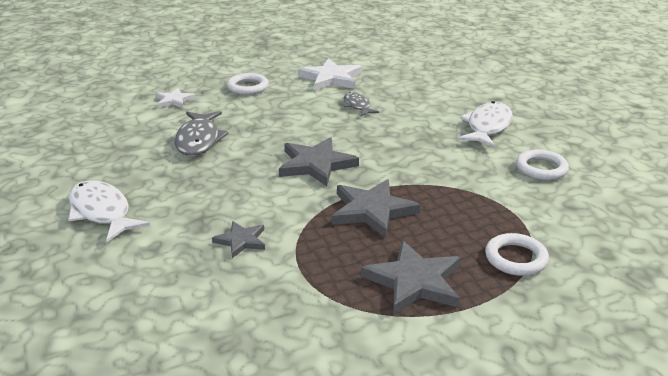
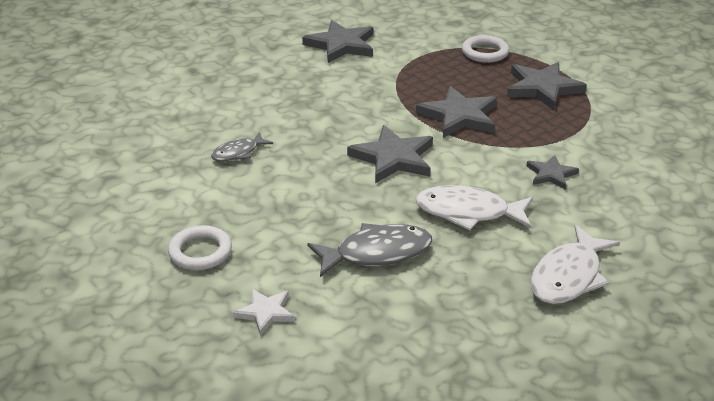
camera: 105 degrees left, 5 degrees up
(331, 78) = (154, 185): white star -> none
(487, 127) = (266, 72): white fish -> white fish (468, 212)
(541, 168) = (341, 45): white ring -> grey star

